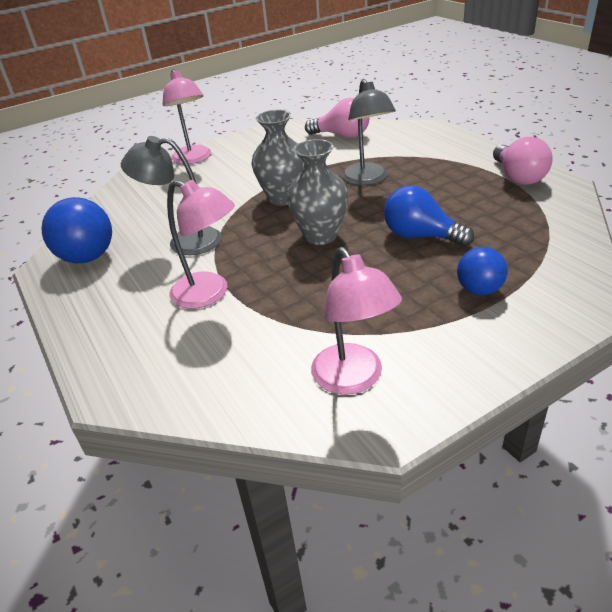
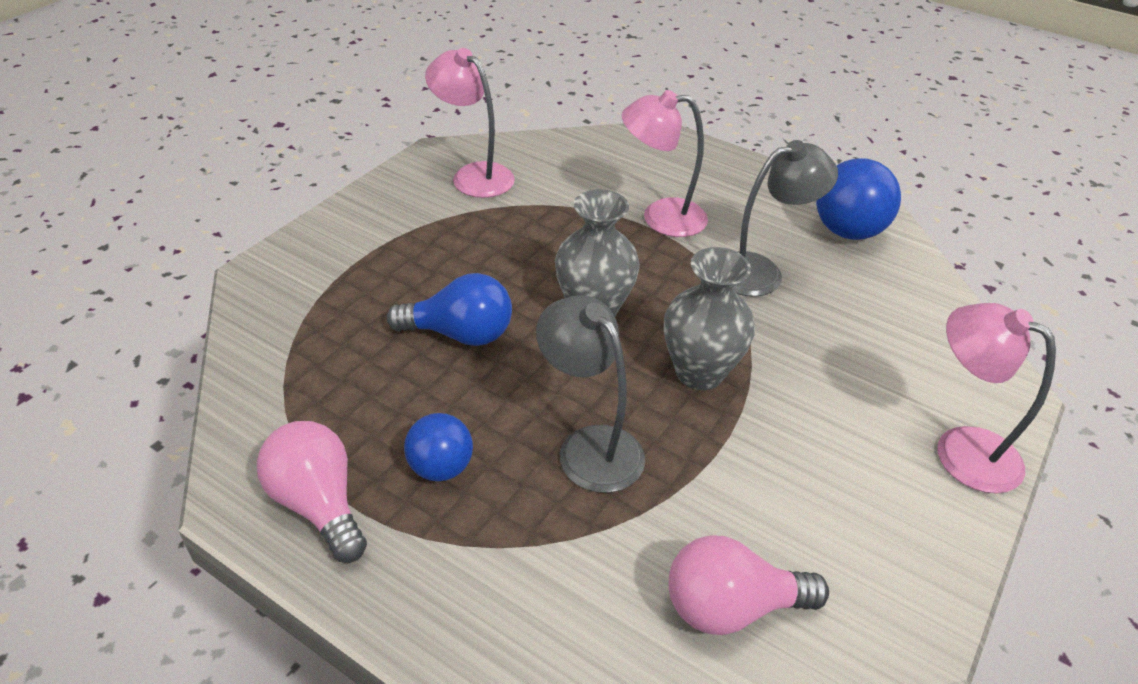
camera: 150 degrees right, 5 degrees up
(479, 290) = (376, 270): blue ball -> blue ball (441, 468)

